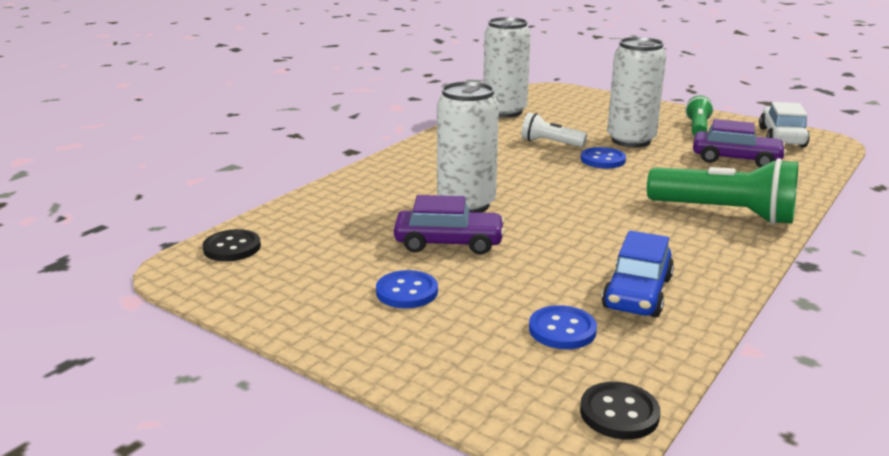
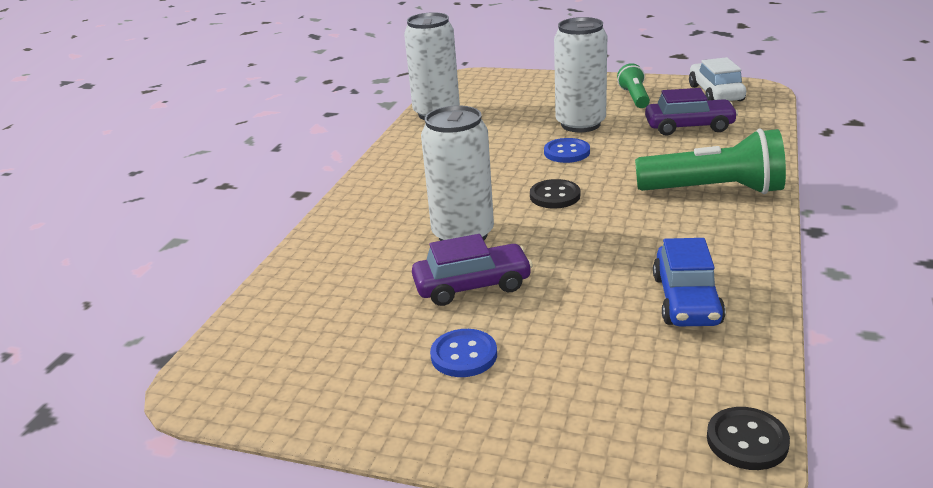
camera: 15 degrees left, 5 degrees up
(232, 248) = (241, 347): black button -> black button (555, 196)
(550, 143) = (504, 143): white flashlight -> none
(562, 330) = (641, 360): blue button -> none

